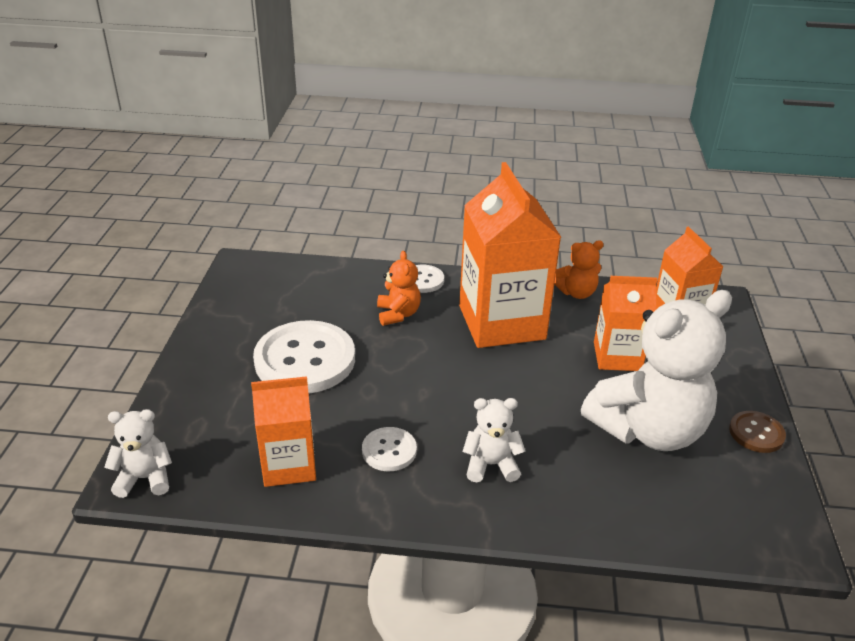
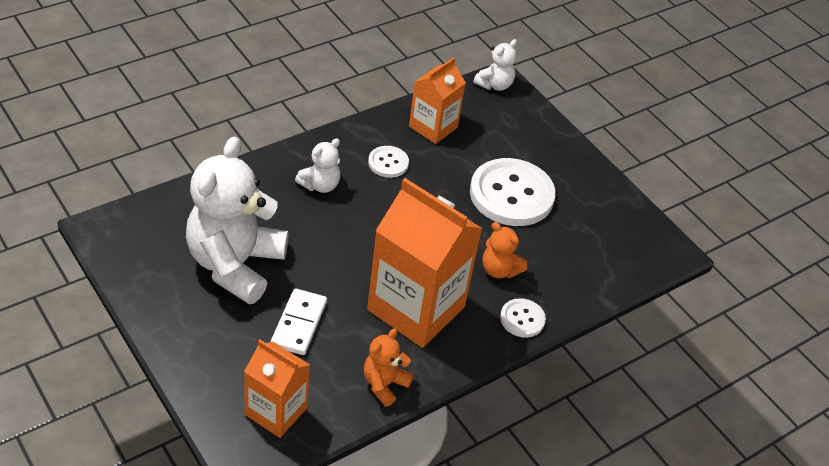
camera: 135 degrees right, 10 degrees up
(617, 356) = (299, 324): orange carton -> white domino
(756, 433) = (153, 304): brown button -> none

